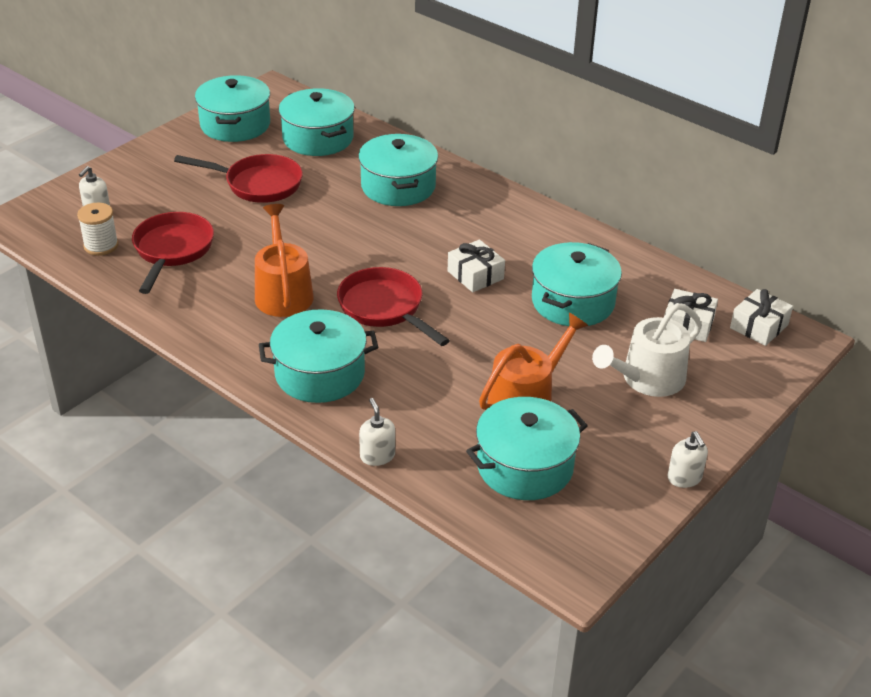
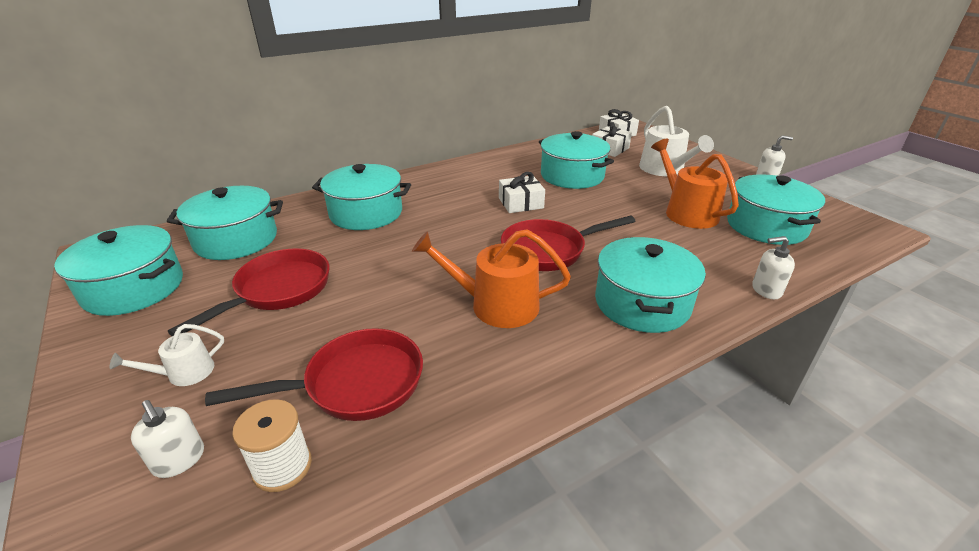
camera: 70 degrees left, 5 degrees down
(160, 183) = (185, 373): none -> white watering can
(172, 250) = (355, 384): red pan -> red pan turned 135 degrees clockwise

